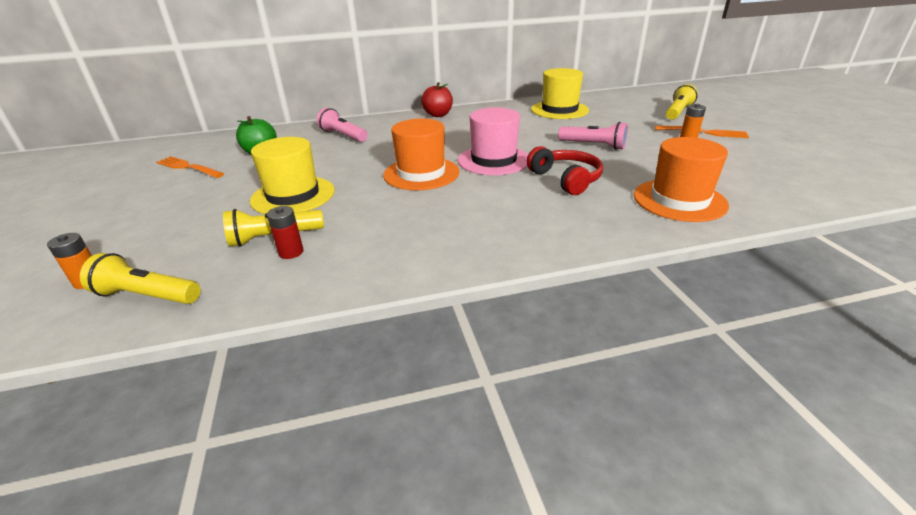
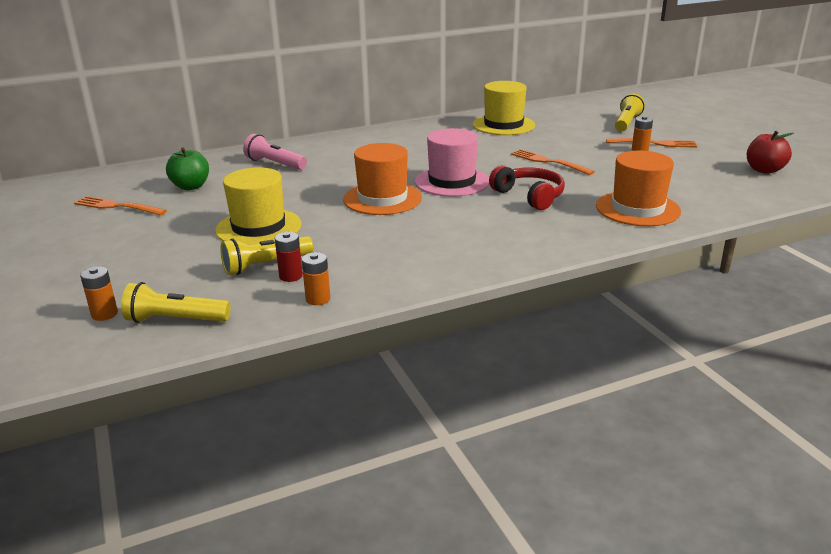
camera: 10 degrees left, 5 degrees down
(302, 283) = (318, 299): none -> orange battery
(438, 115) = (371, 135): red apple -> red apple (764, 170)
(593, 145) = (548, 162): pink flashlight -> orange fork

